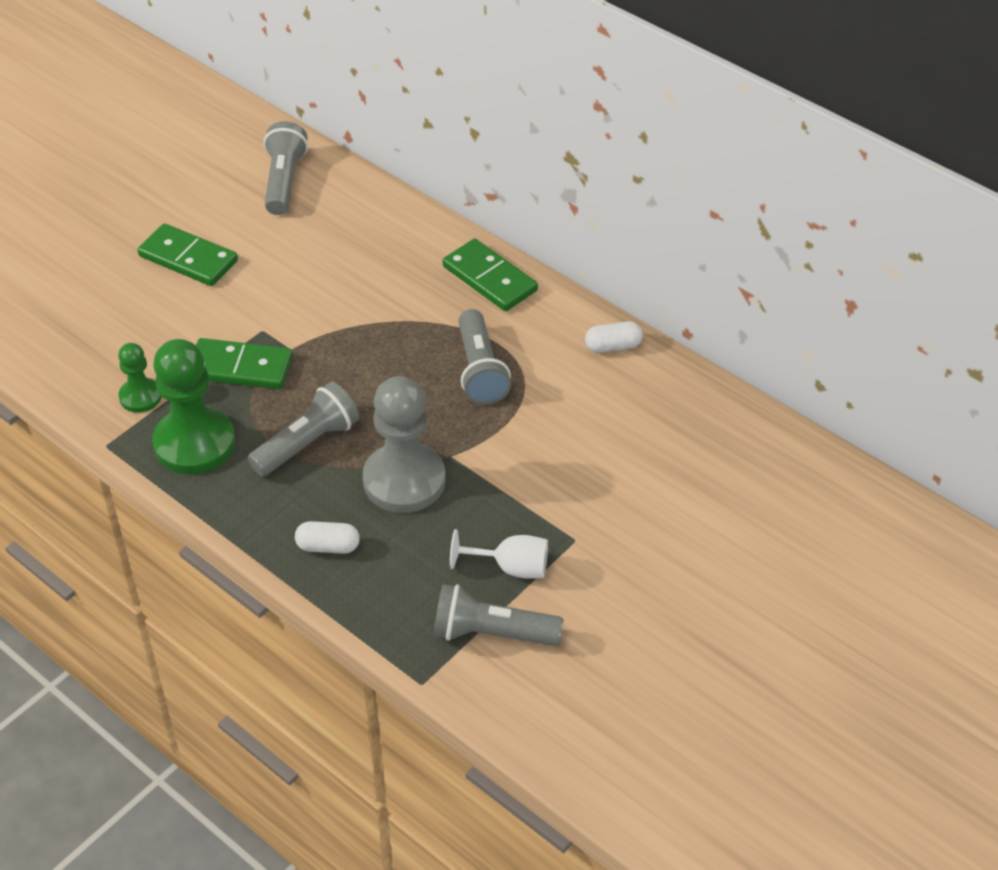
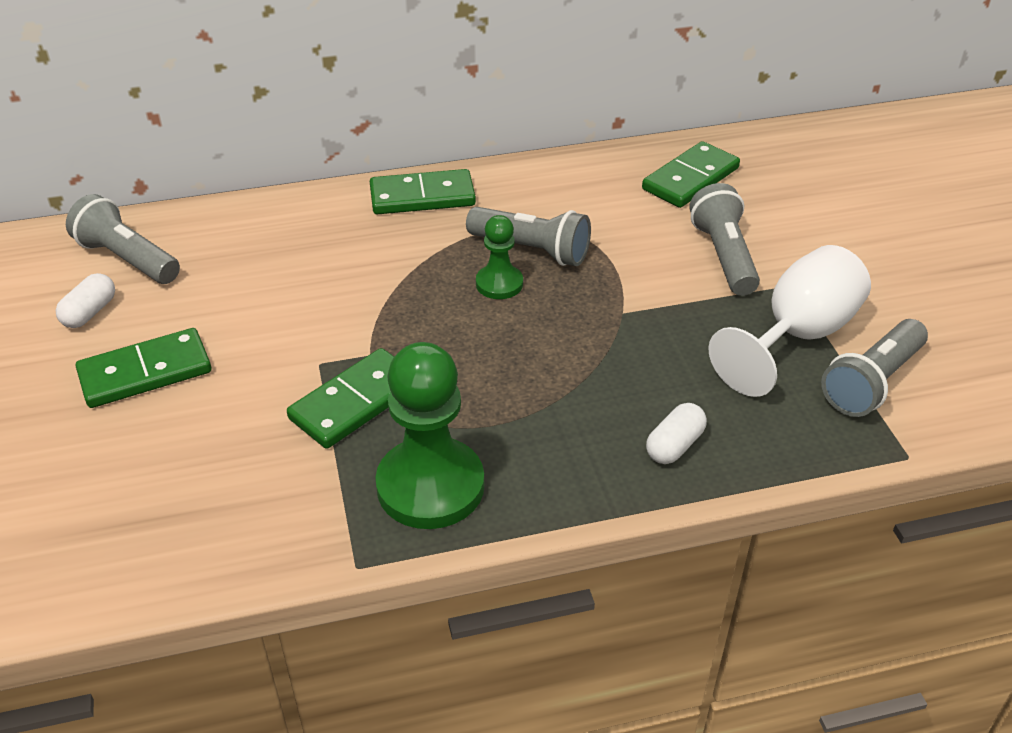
camera: 55 degrees left, 5 degrees down
(140, 397) = (311, 502): green pawn -> green pawn (499, 284)
(307, 443) = (516, 399): grey flashlight -> grey flashlight (723, 256)
(404, 480) = (629, 355): grey pawn -> none
(511, 568) = (797, 336): white goblet -> white goblet, size x1.69
(613, 346) = (579, 170): white capsule -> white capsule (90, 312)
(669, 418) = (690, 179): none -> green domino

